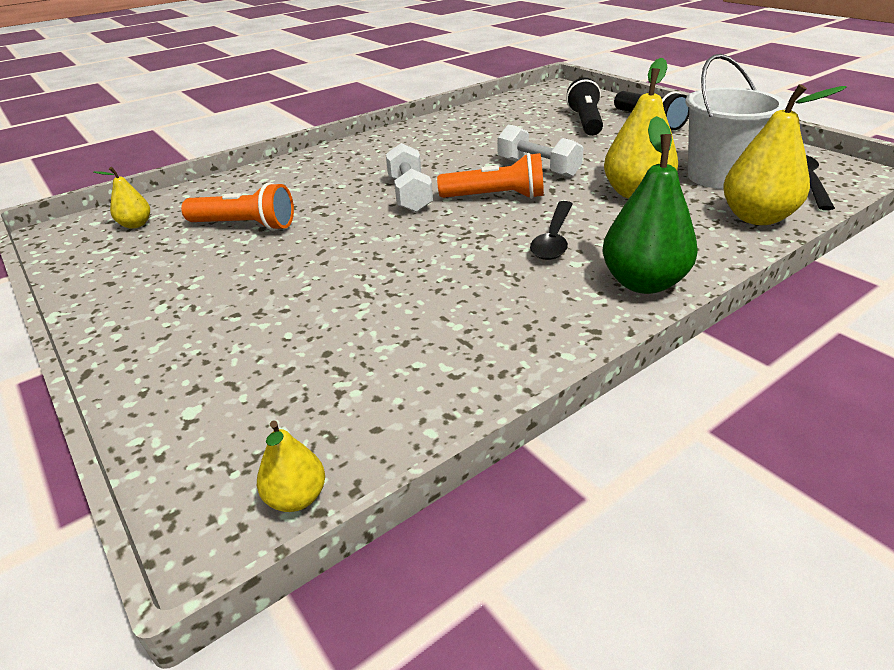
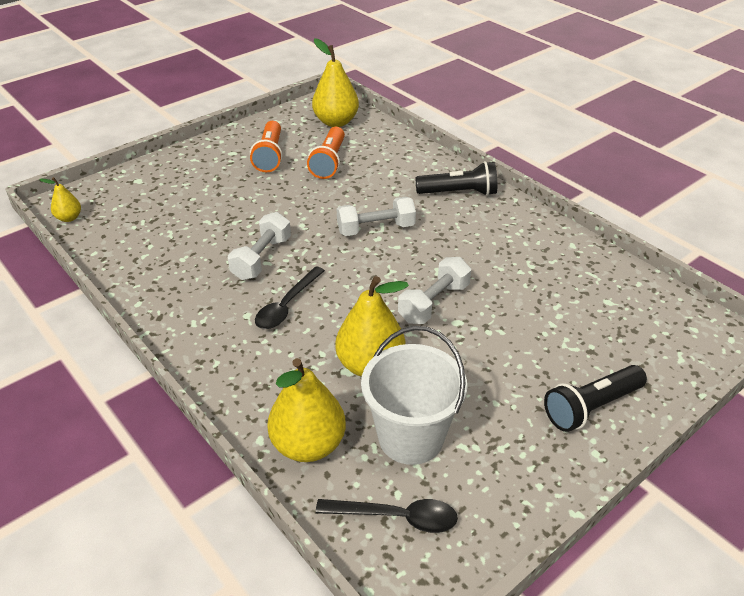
camera: 85 degrees right, 5 degrees up
(136, 225) = (336, 122): yellow pear -> yellow pear, size x1.95
(461, 260) = (262, 258): none -> white dumbbell
(496, 197) = (368, 275): orange flashlight -> orange flashlight (270, 156)
(553, 238) = (287, 305): black spoon -> black spoon turned 75 degrees counterclockwise
(585, 122) = (578, 348): black flashlight -> black flashlight (459, 192)
(643, 283) = (210, 347): green pear -> none

